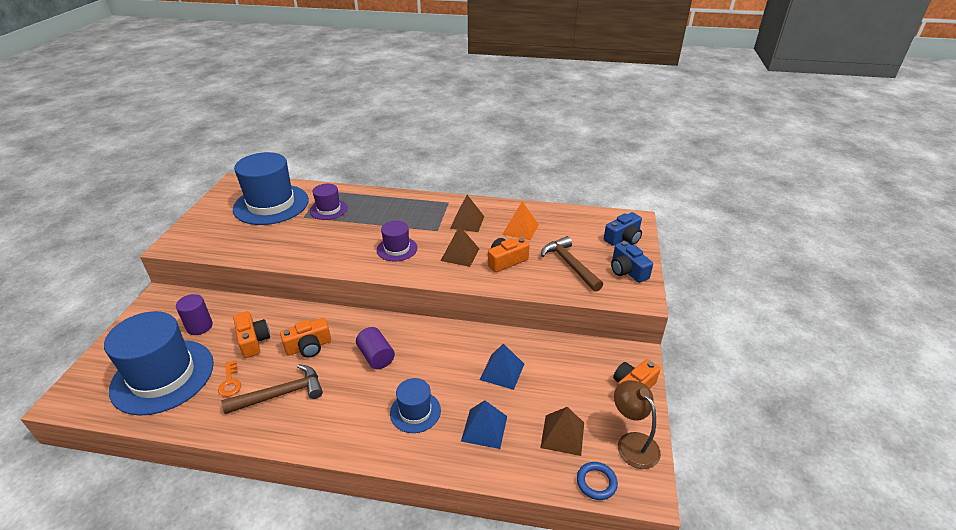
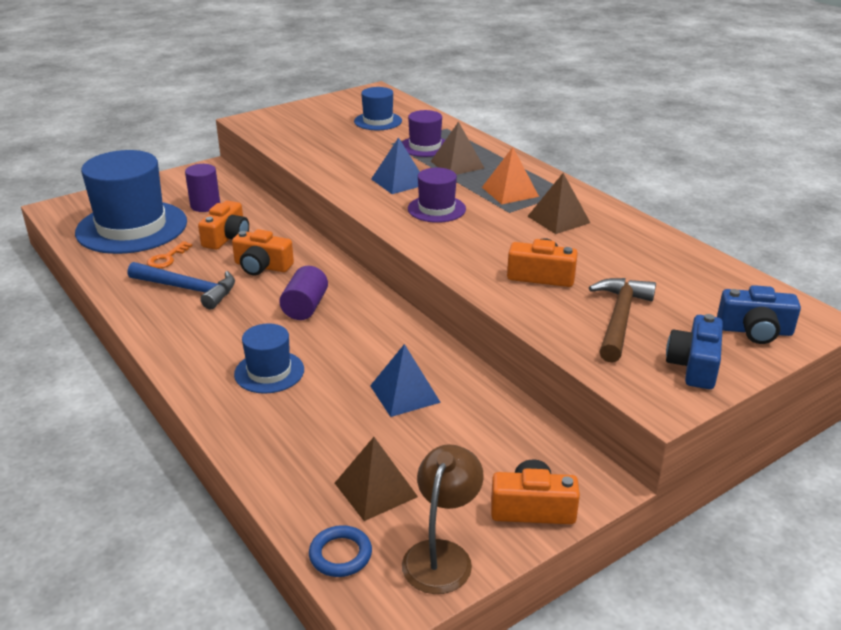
camera: 45 degrees right, 5 degrees down
(271, 204) = (378, 121): blue hat -> blue hat, size x0.50
(281, 394) = (188, 289): brown hammer -> blue hammer
(460, 254) = (496, 245): brown pyramid -> brown pyramid (457, 164)
(484, 428) = (308, 428): blue pyramid -> blue pyramid (399, 181)
(520, 229) = (616, 255): orange pyramid -> orange pyramid (510, 191)

